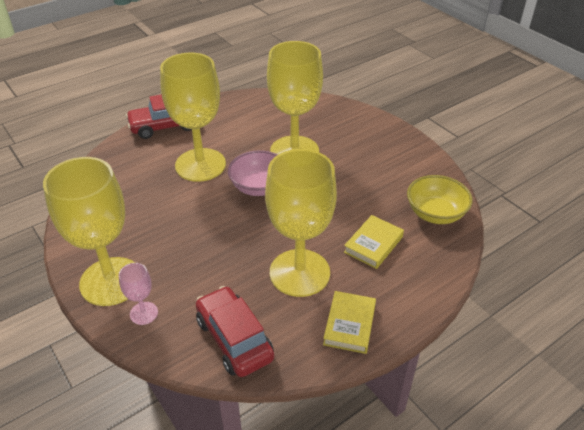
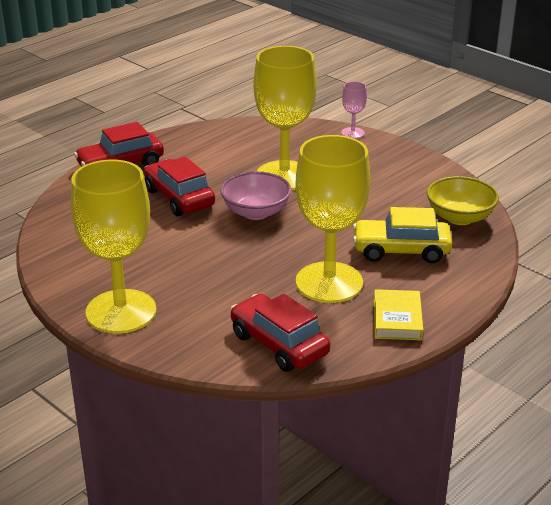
camera: 10 degrees left, 10 degrees down
(144, 313) = (170, 334): pink goblet -> pink goblet (352, 133)
(200, 165) = (179, 198): yellow goblet -> red car
(373, 244) = (401, 250): yellow book -> yellow car

